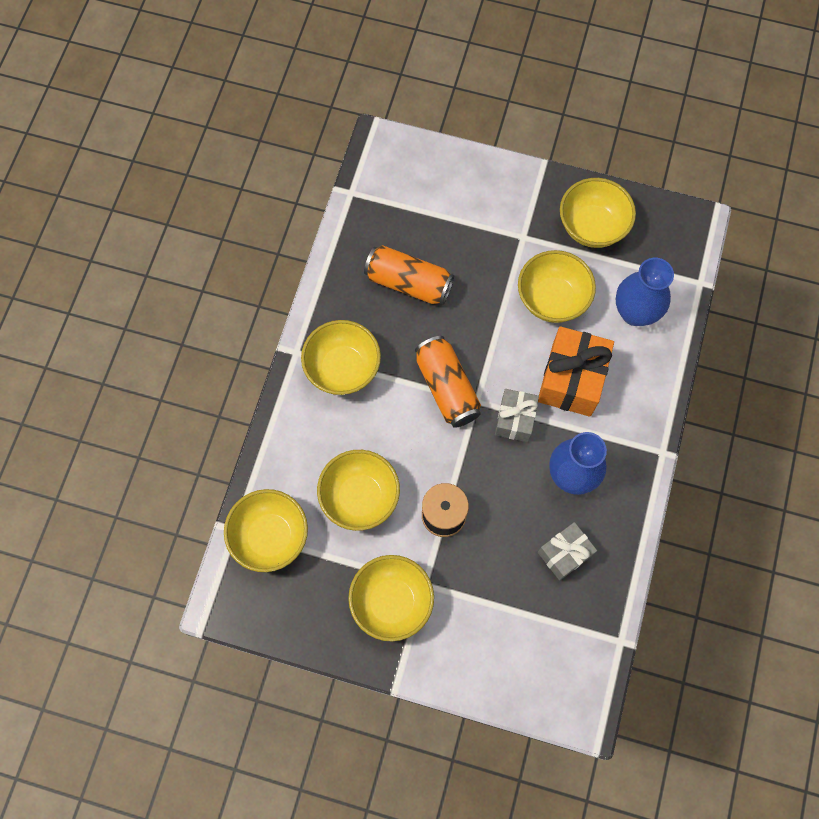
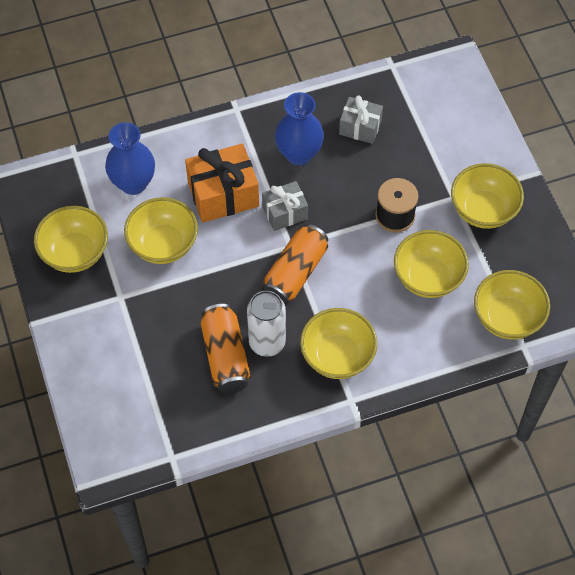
camera: 125 degrees left, 10 degrees down
(397, 322) = (267, 342): none -> white can

